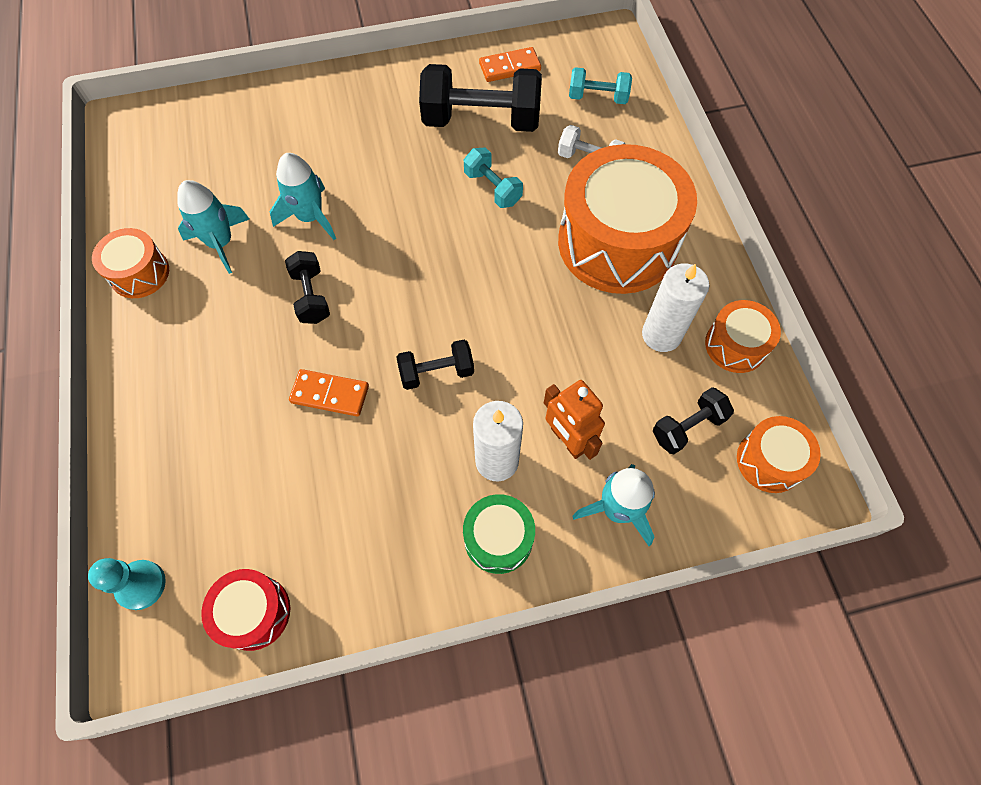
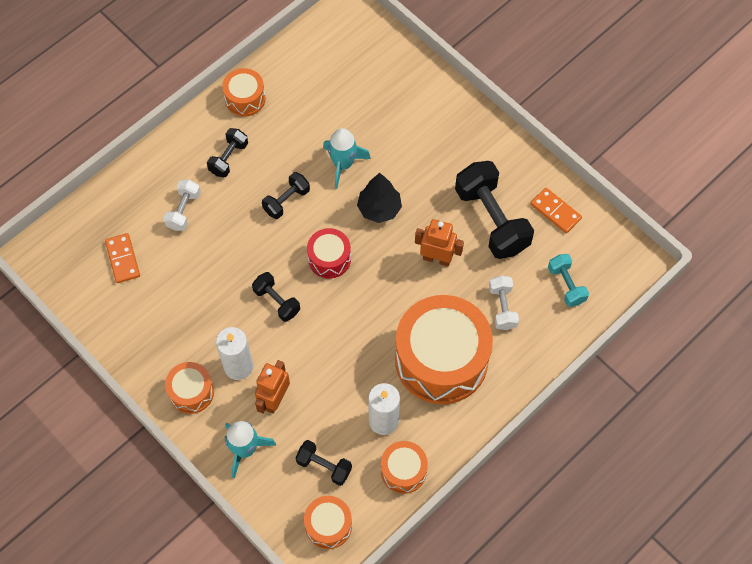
camera: 60 degrees right, 0 degrees up
(141, 585) = (70, 228): turquoise pawn -> none
(203, 330) = (228, 158): none -> black dumbbell
(221, 243) = (292, 127): turquoise rocket -> none
(233, 418) = (183, 210): none -> white dumbbell
(254, 612) = (85, 291): red drum -> red drum (329, 258)
(330, 394) = (228, 251): orange domino -> orange domino (123, 259)
(393, 210) = (379, 209): none -> black tree
(492, 188) = (437, 258): turquoise dumbbell -> orange robot
(498, 538) = (191, 392): green drum -> orange drum

